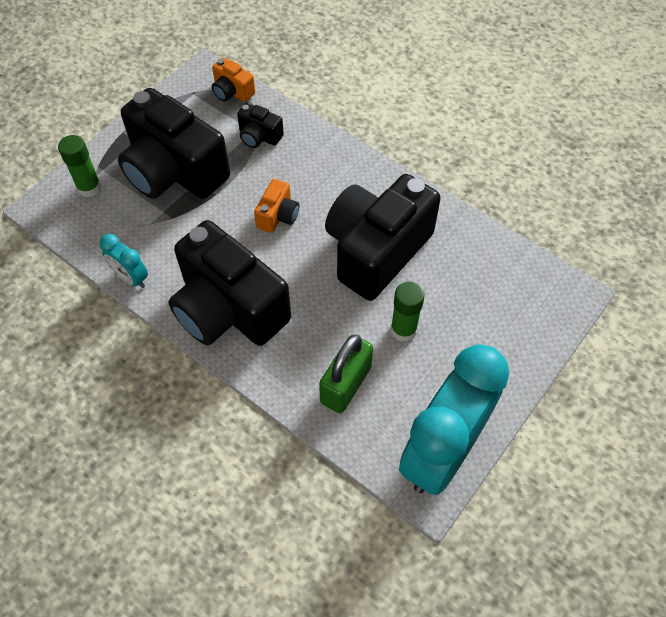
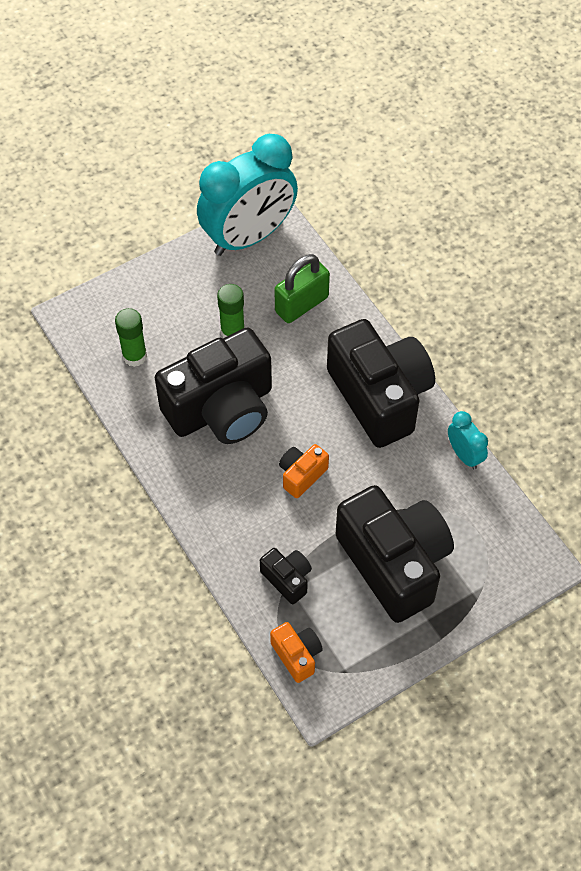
camera: 160 degrees left, 0 degrees up
(89, 187) = (490, 573): green glue stick -> green glue stick (134, 356)

